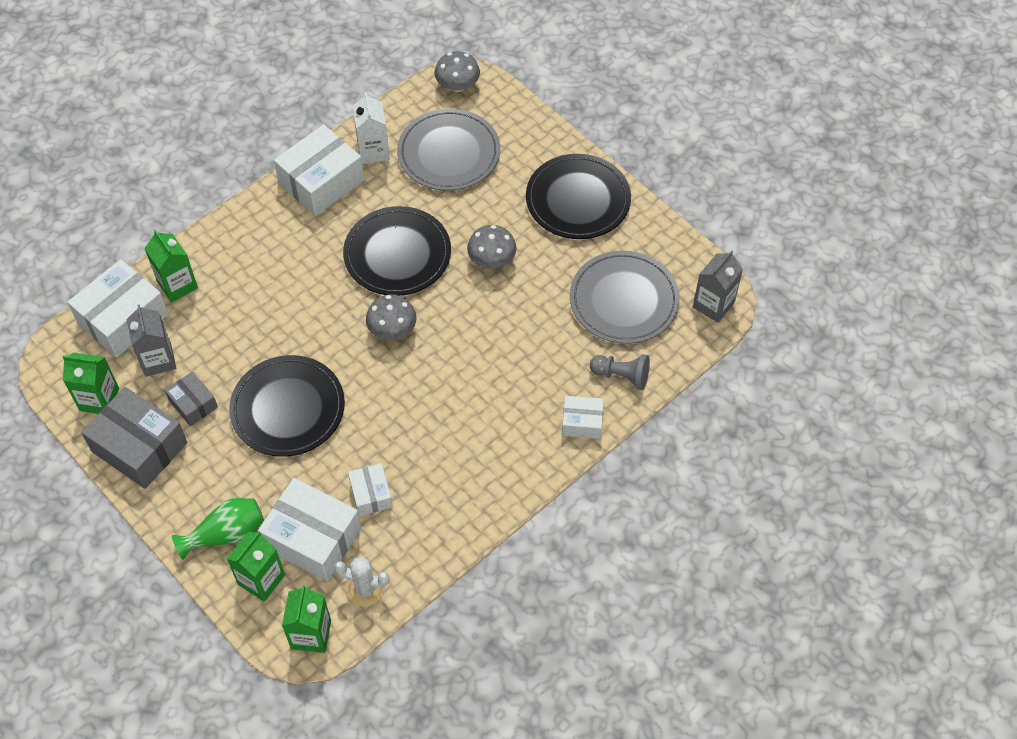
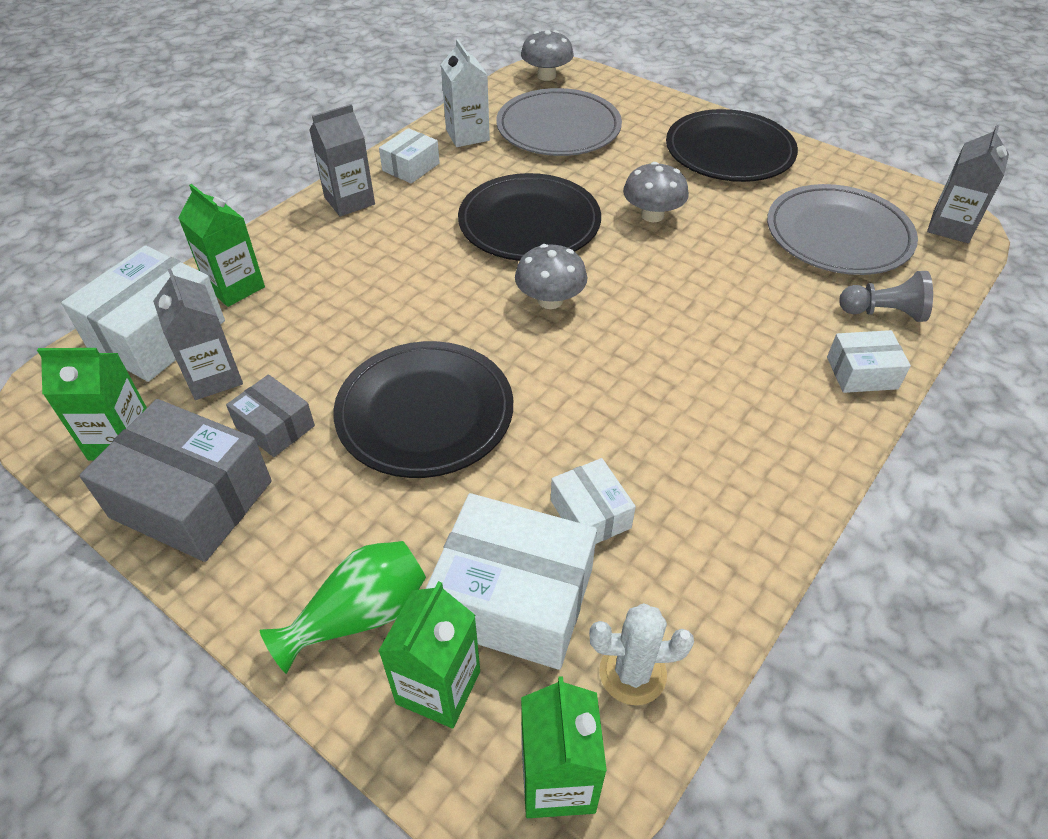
camera: 10 degrees left, 10 degrees down
(268, 212) = (349, 201): none -> grey carton
(321, 182) = (411, 167): white box -> white box, size x0.54

